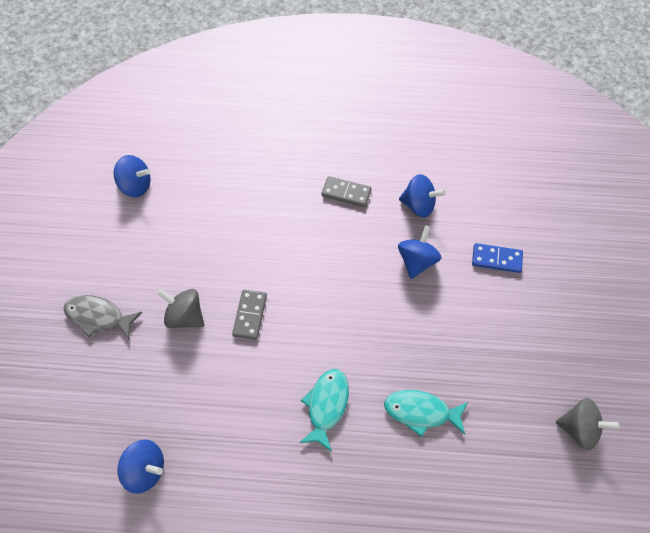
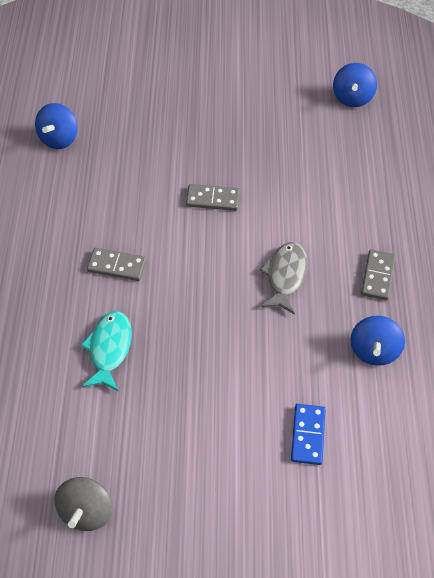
camera: 85 degrees right, 5 degrees down
(98, 317) = (203, 90): grey fish -> grey fish (285, 276)
(185, 317) = (208, 150): grey spinning top -> none
(326, 406) = (117, 266): turquoise fish -> grey domino
(417, 261) = (294, 348): blue spinning top -> none

